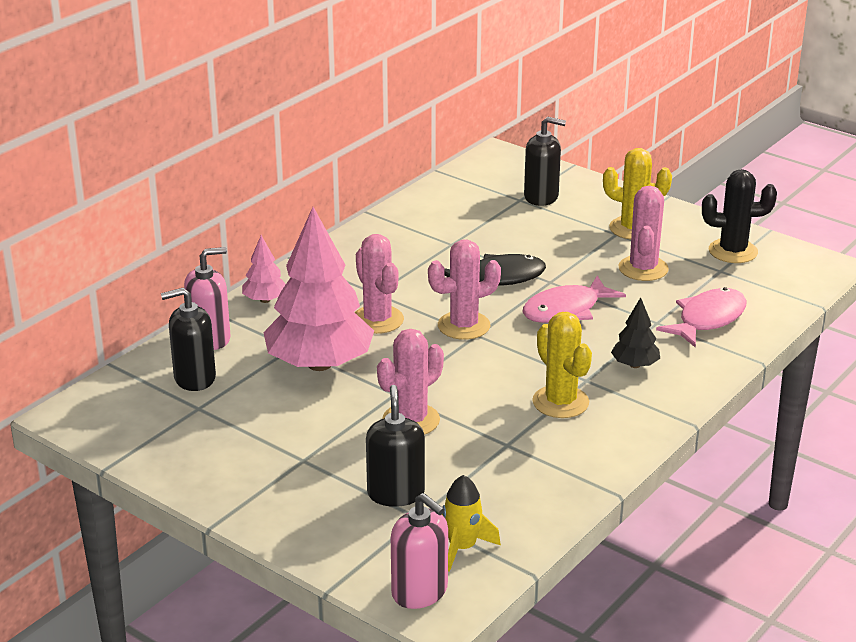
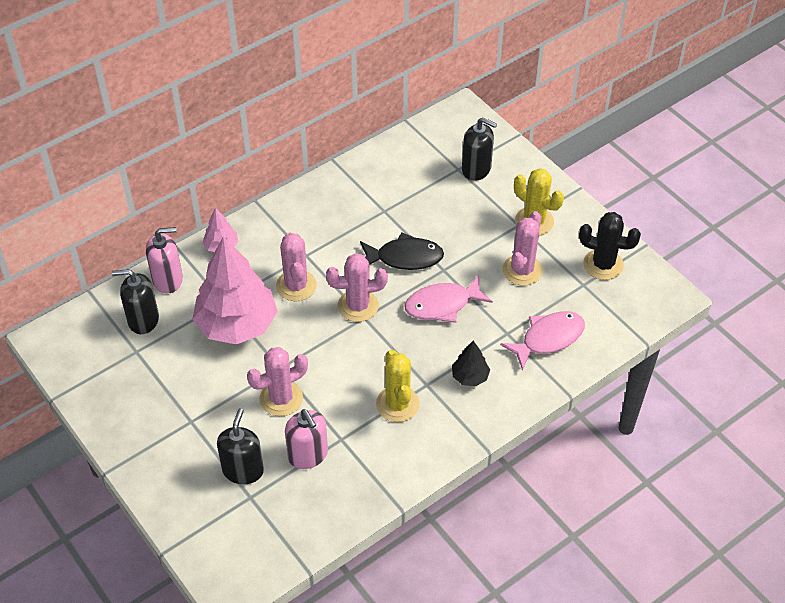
camera: 15 degrees right, 20 degrees up
(420, 591) = (224, 569): pink soap dispenser -> pink soap dispenser (308, 455)
(462, 547) = (269, 534): yellow rocket -> none

